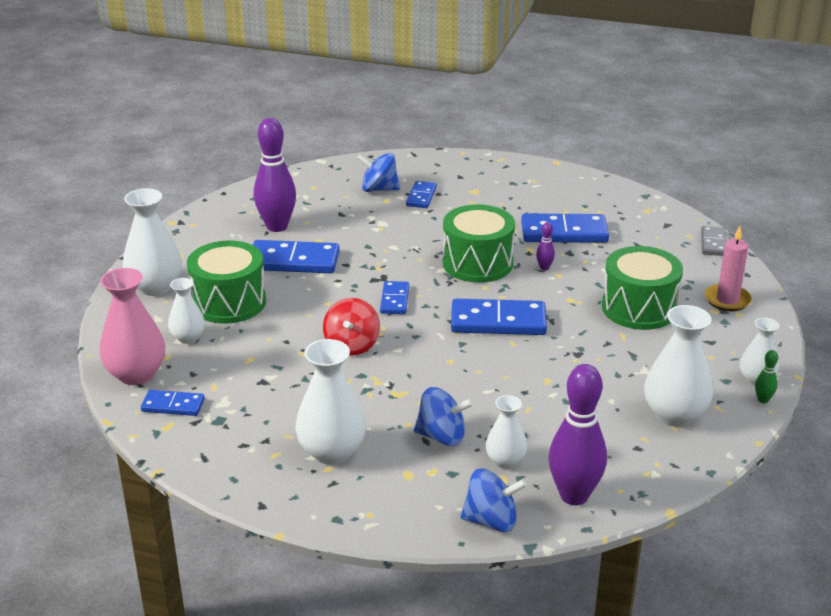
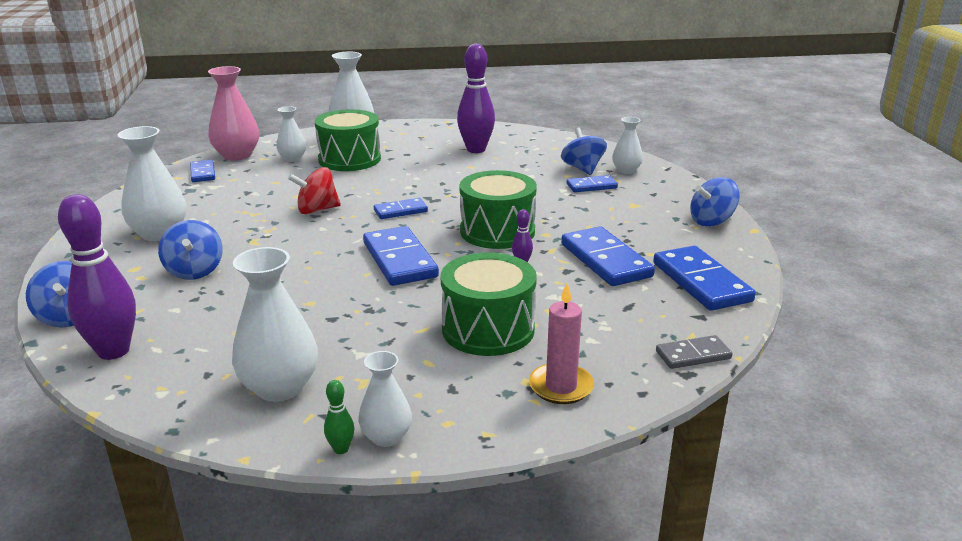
camera: 65 degrees right, 5 degrees down
(293, 261) = (428, 165): blue domino -> blue domino (701, 282)
(505, 461) = (164, 306): white vase -> white vase (626, 170)
(530, 171) = (711, 221): none -> blue spinning top

